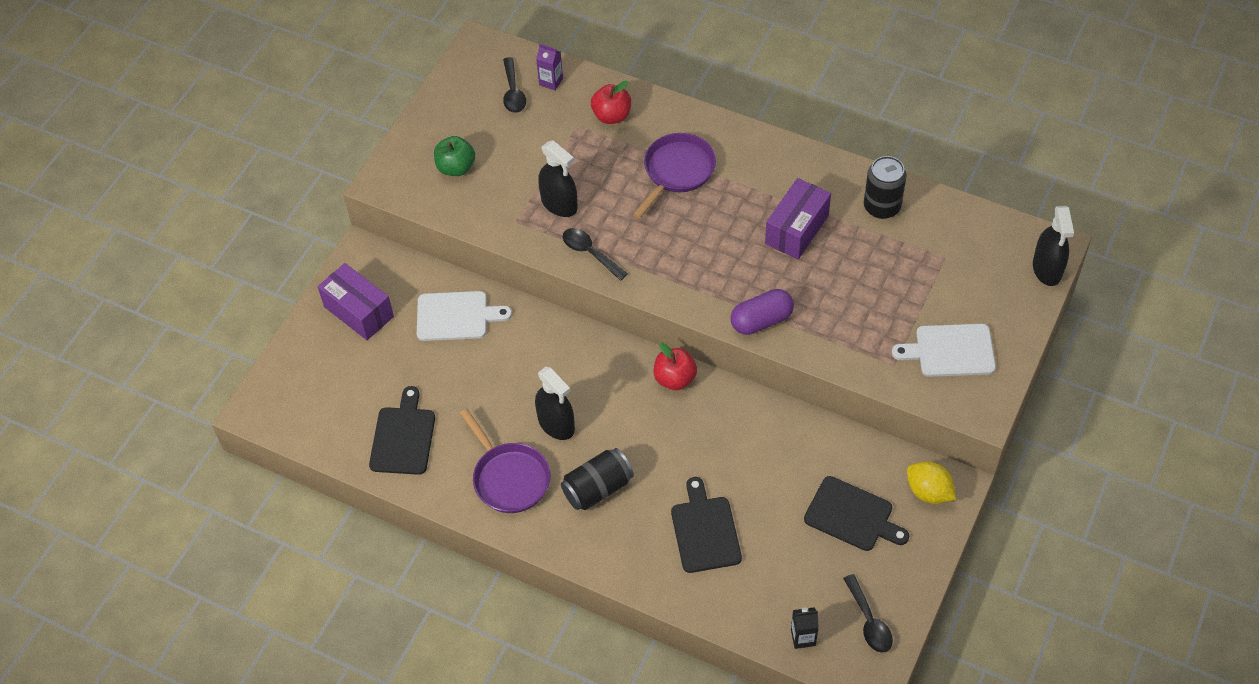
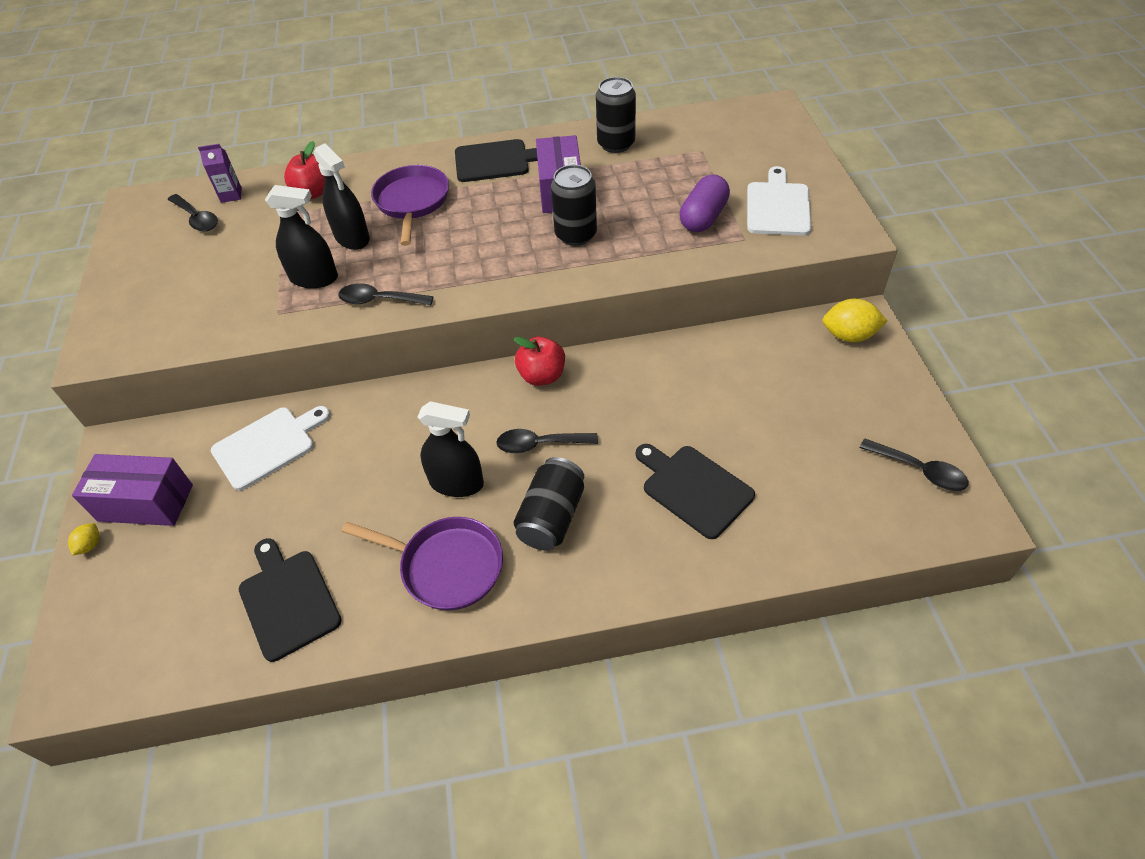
camera: 35 degrees left, 5 degrees down
(312, 322) = (90, 545): none -> yellow lemon
(456, 167) = (176, 301): green apple -> none
(631, 431) = (539, 444): none -> black spoon
(761, 321) = (596, 268): purple capsule -> purple capsule (703, 217)
(772, 280) = (576, 234): none -> black can
(803, 637) = (881, 525): black carton -> none
(852, 515) = (809, 392): black cutting board -> black cutting board (496, 161)
(950, 351) = (777, 206): white cutting board -> white cutting board turned 135 degrees clockwise
(1047, 269) = (786, 121): black spray bottle -> black spray bottle (352, 237)

